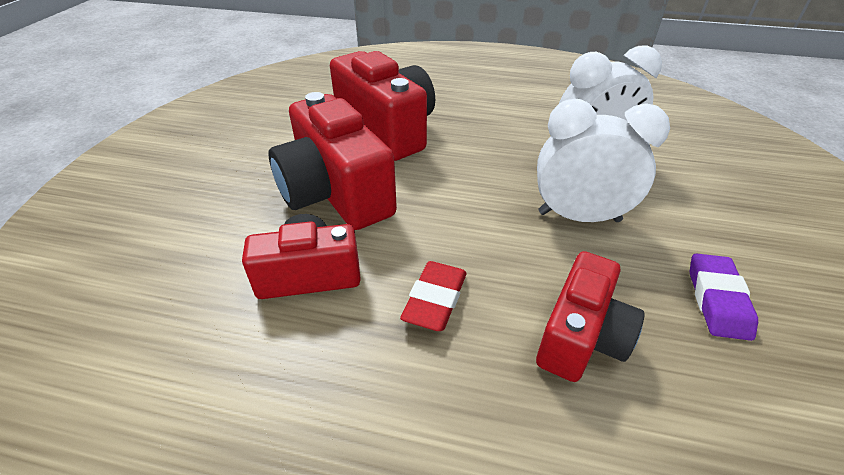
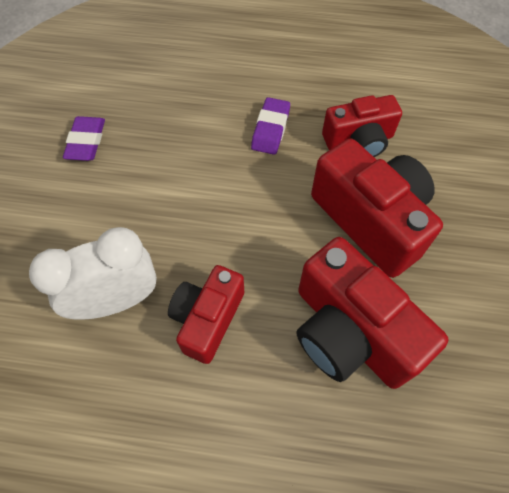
camera: 175 degrees right, 20 degrees up
(435, 300) = (270, 129): red eraser -> purple eraser
(579, 217) = (156, 208): white clock -> none
(581, 337) = (182, 113): red camera -> red camera (207, 319)

